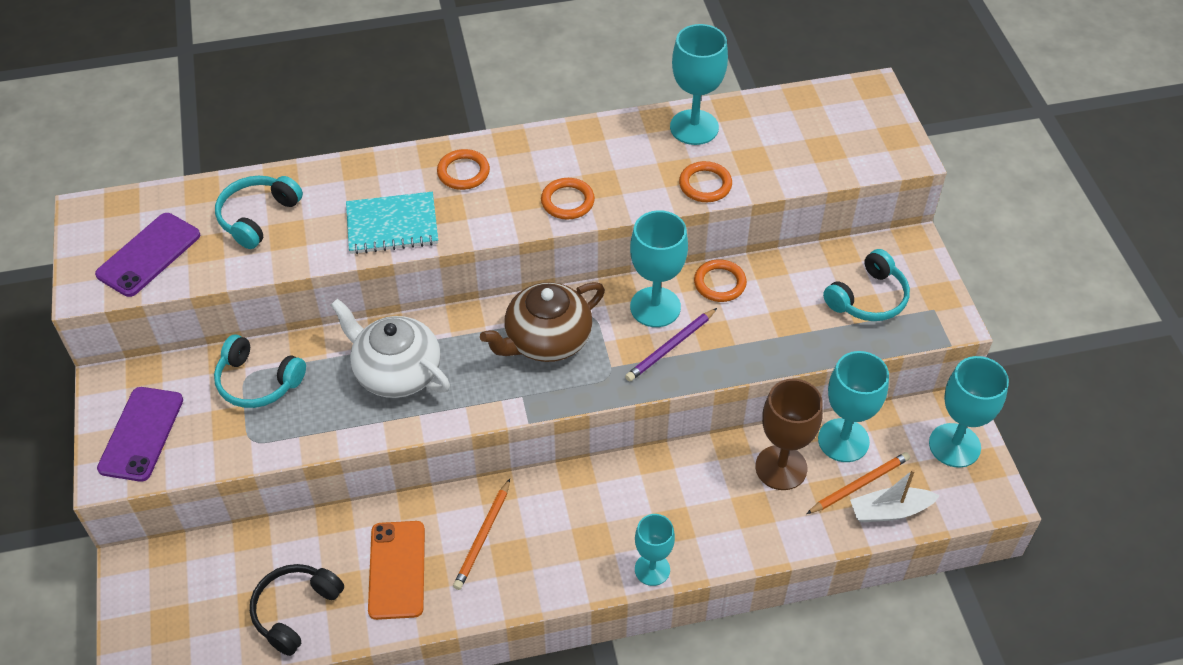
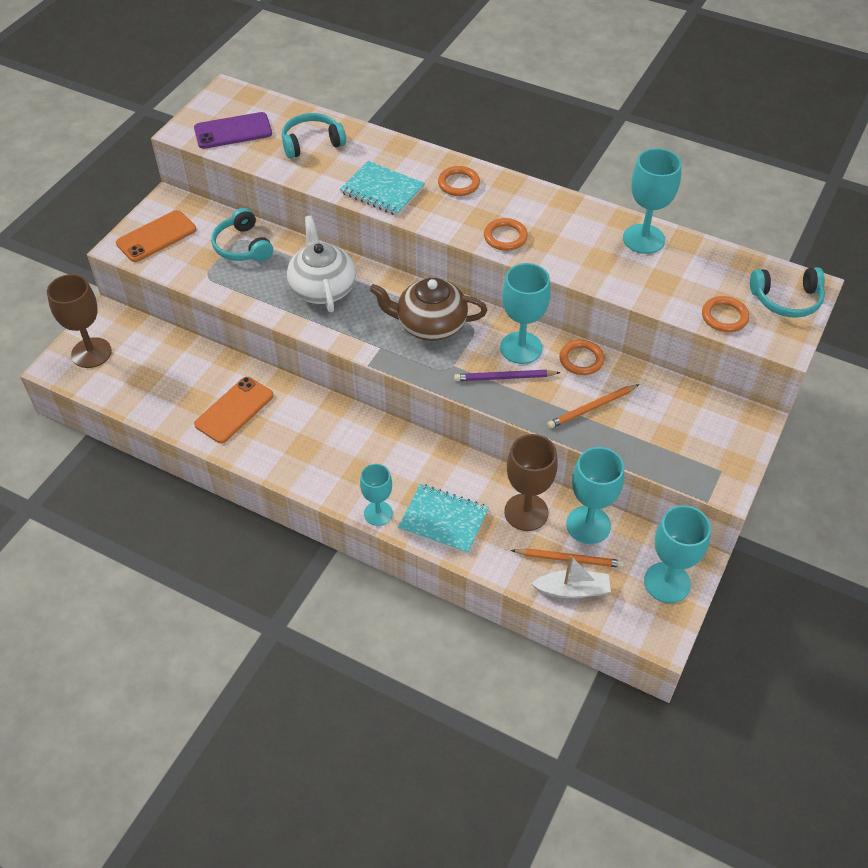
camera: 40 degrees right, 0 degrees up
(141, 434) = (156, 236): purple phone -> orange phone
(161, 622) = (91, 353): none -> brown goblet
(295, 611) = (160, 394): black headphones -> none
(483, 536) = (299, 425): orange pencil -> orange pencil (592, 408)
(705, 185) = (610, 278): orange ring -> orange ring (724, 317)
(718, 530) = (443, 520): none -> turquoise notebook
(868, 298) = (678, 433): turquoise headphones -> turquoise headphones (786, 300)
(890, 511) = (572, 590): white boat -> white boat turned 150 degrees clockwise

